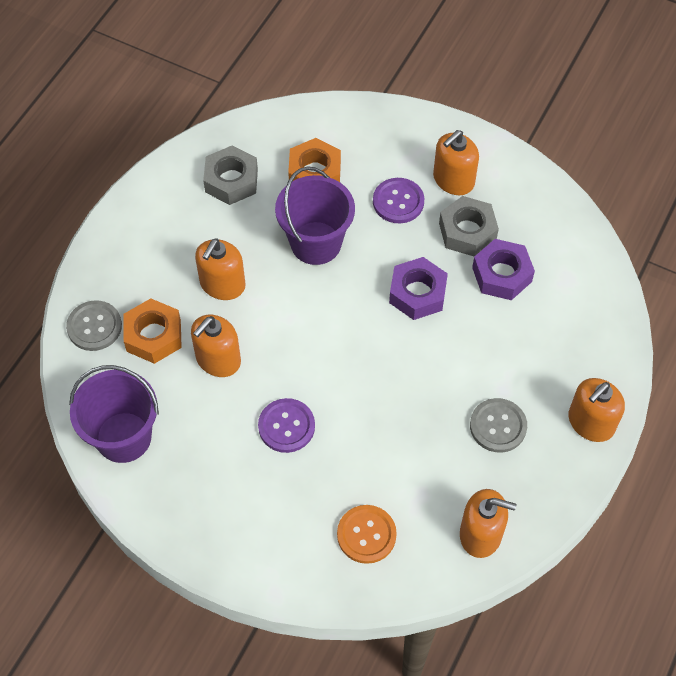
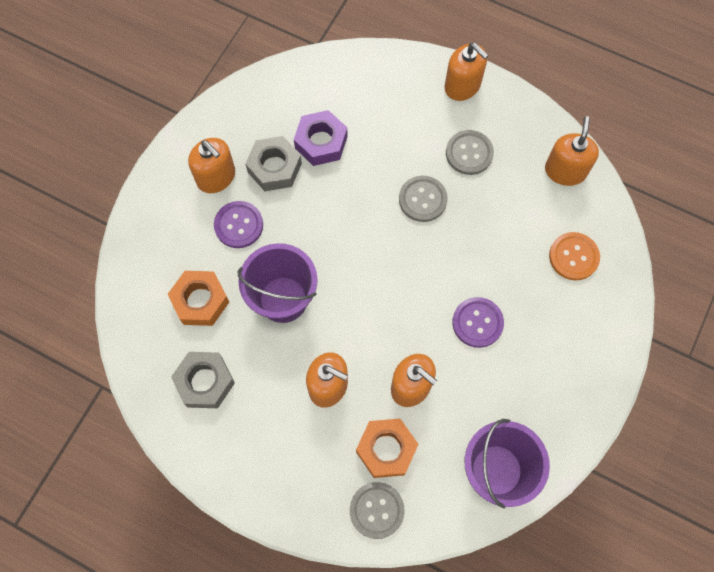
camera: 90 degrees left, 10 degrees up
(417, 293) = (340, 211): purple nut -> none
(435, 375) = (422, 199): none -> grey button

